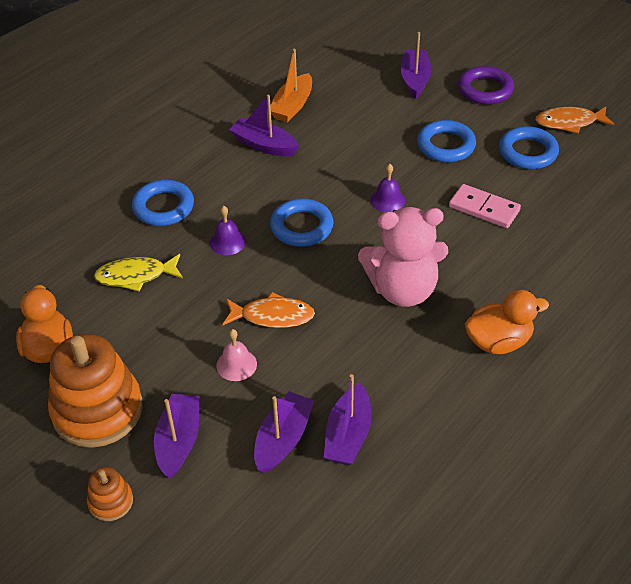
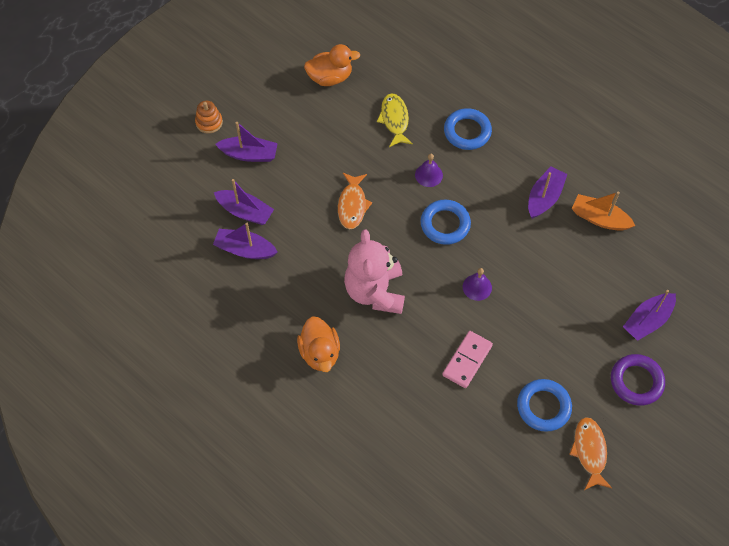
camera: 90 degrees right, 15 degrees up
(97, 410) = (277, 109): orange stacking toy -> none
(236, 365) = (309, 184): pink bell -> none
(415, 79) = (647, 321): purple boat -> purple boat turned 135 degrees clockwise
(446, 145) = (550, 338): blue ring -> none

